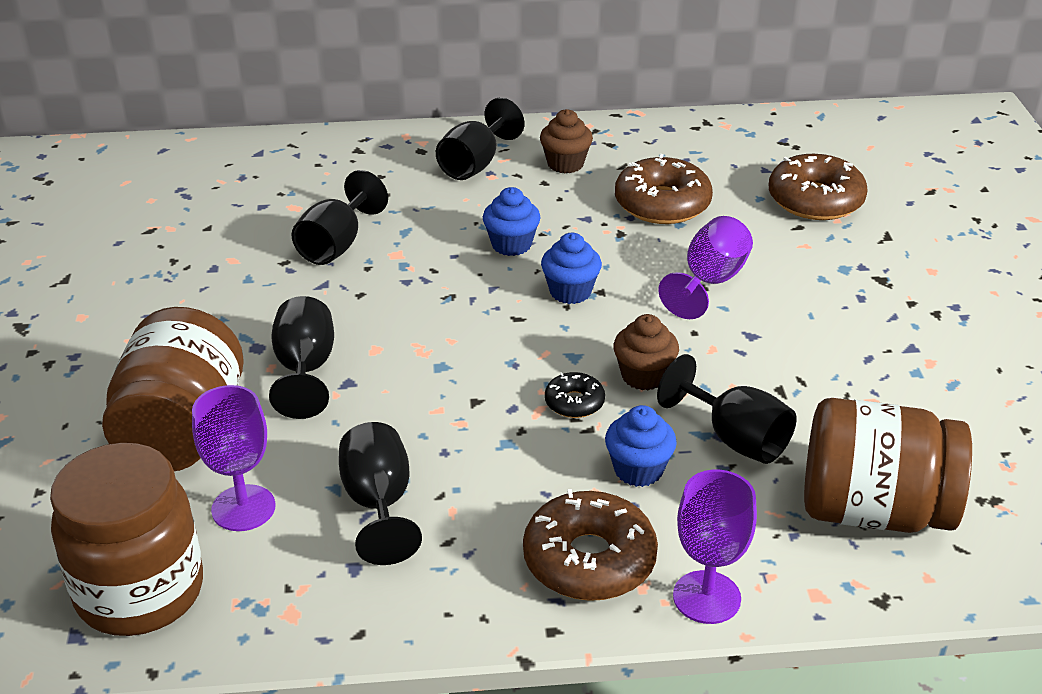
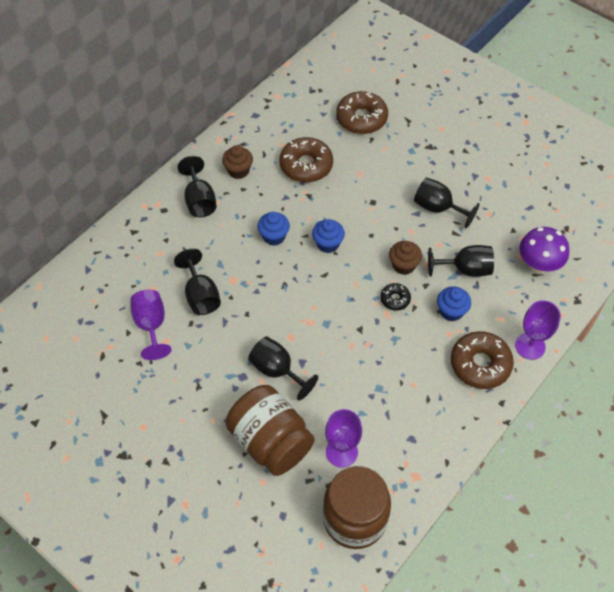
camera: 45 degrees left, 20 degrees up
(379, 504) = (385, 405): black goblet -> black goblet (438, 208)
(710, 282) = (372, 196): purple goblet -> purple goblet (151, 325)
(873, 510) = (538, 264): brown jar -> purple mushroom

